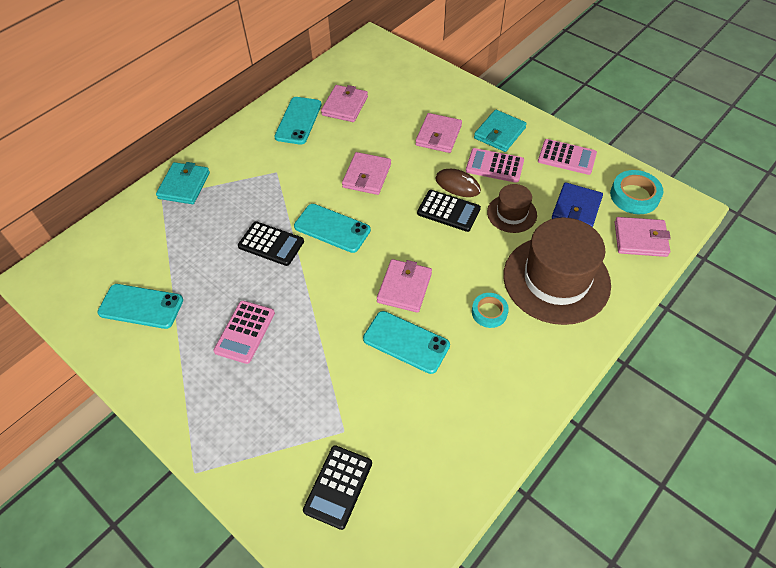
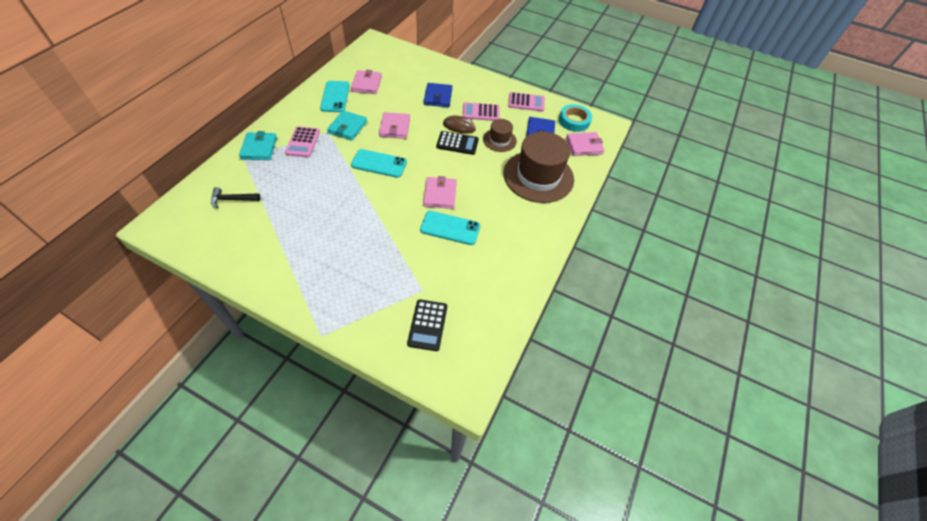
camera: 20 degrees left, 0 degrees up
(134, 255) = (232, 199): none -> black hammer
(141, 306) = (248, 233): turquoise phone -> none
(245, 332) = (333, 239): pink calculator -> pink calculator (303, 142)
(271, 244) = (337, 179): black calculator -> none
(438, 135) = (438, 97): pink wallet -> blue wallet
(489, 312) = (500, 202): turquoise tape -> none
(499, 133) = (478, 92): turquoise wallet -> turquoise wallet (347, 127)

